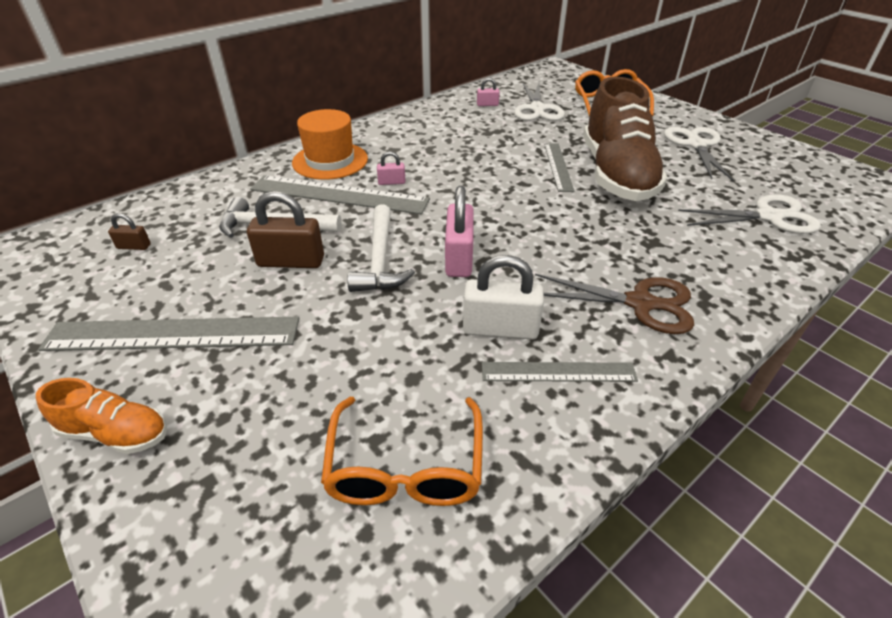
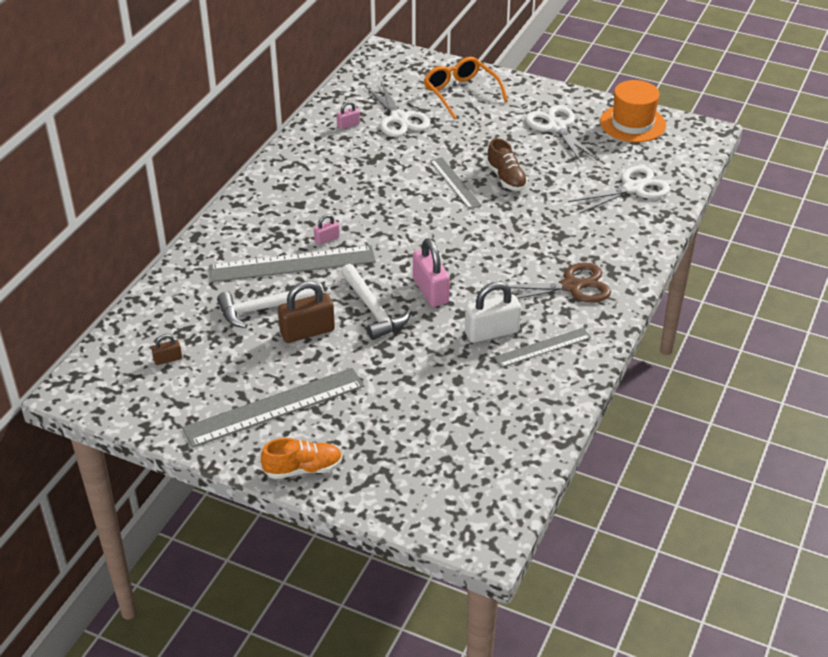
camera: 25 degrees left, 0 degrees up
(330, 161) = (253, 232): orange hat -> orange hat (632, 123)
(405, 467) = (487, 425): orange glasses -> none
(616, 174) = (506, 178): brown shoe -> brown shoe, size x0.47

